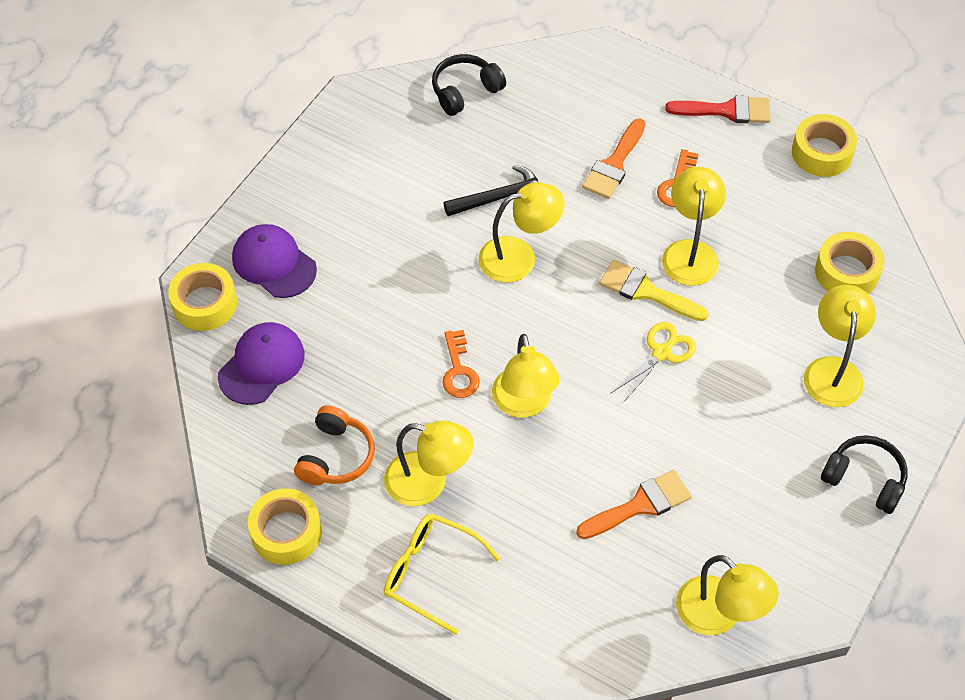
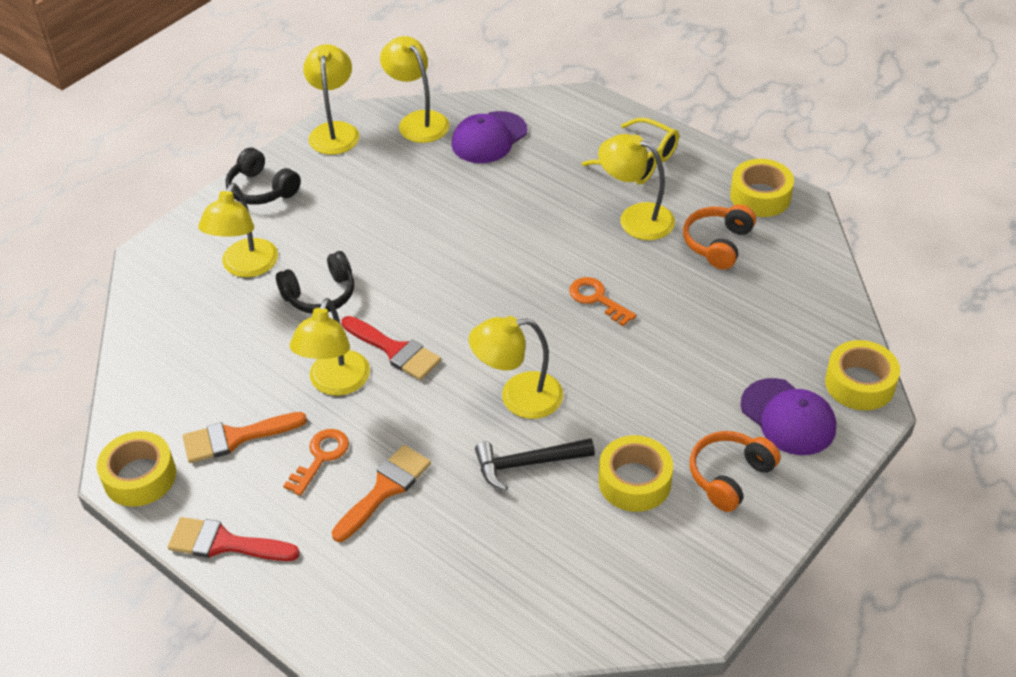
camera: 170 degrees left, 10 degrees down
(261, 365) = (793, 321): purple cap -> purple cap (489, 138)
(327, 205) = (730, 476): none -> orange headphones
(459, 370) = (597, 299): orange key -> orange key turned 45 degrees counterclockwise
(465, 91) = (547, 610): black headphones -> black headphones (320, 294)
(524, 404) = (540, 267): yellow lamp -> yellow lamp (334, 131)
(640, 505) = (456, 189): orange brush -> orange brush (235, 438)
(646, 291) = (395, 350): yellow brush -> red brush
(661, 353) = (399, 295): yellow scissors -> none
(846, 272) = (185, 348): yellow tape -> yellow tape (634, 481)

